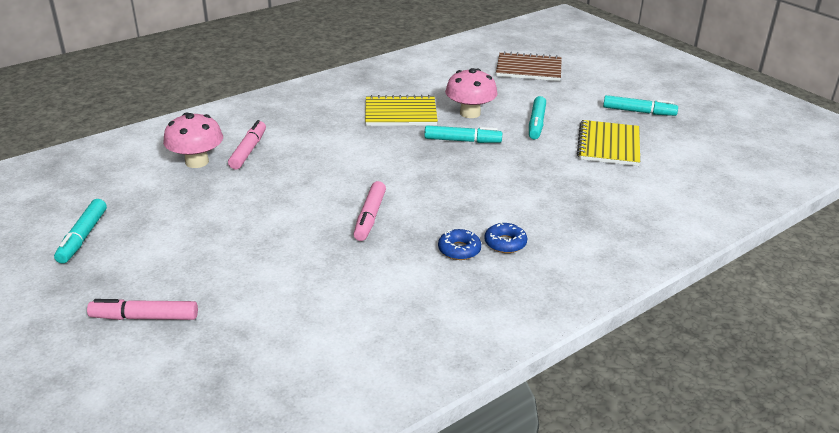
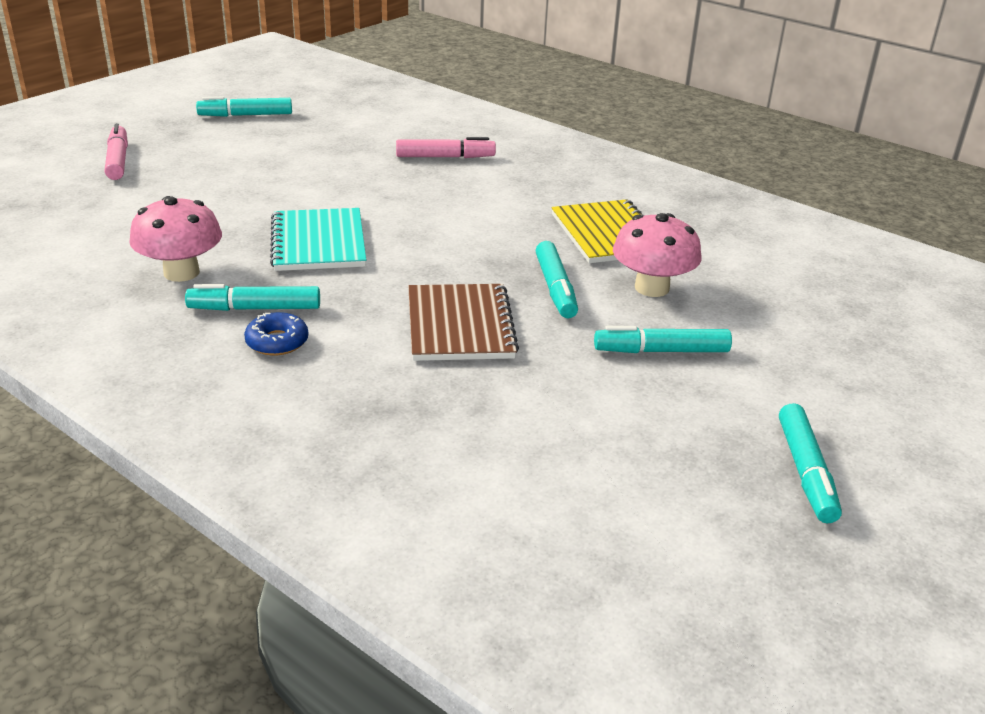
camera: 75 degrees right, 0 degrees up
(197, 162) = (406, 137): pink mushroom -> pink mushroom (181, 272)
(369, 217) = (318, 242): pink marker -> turquoise notebook
(459, 250) = (255, 308): blue donut -> turquoise marker
(528, 69) = (879, 333): brown notebook -> brown notebook (460, 325)
(608, 145) = (630, 432): yellow notebook -> none

